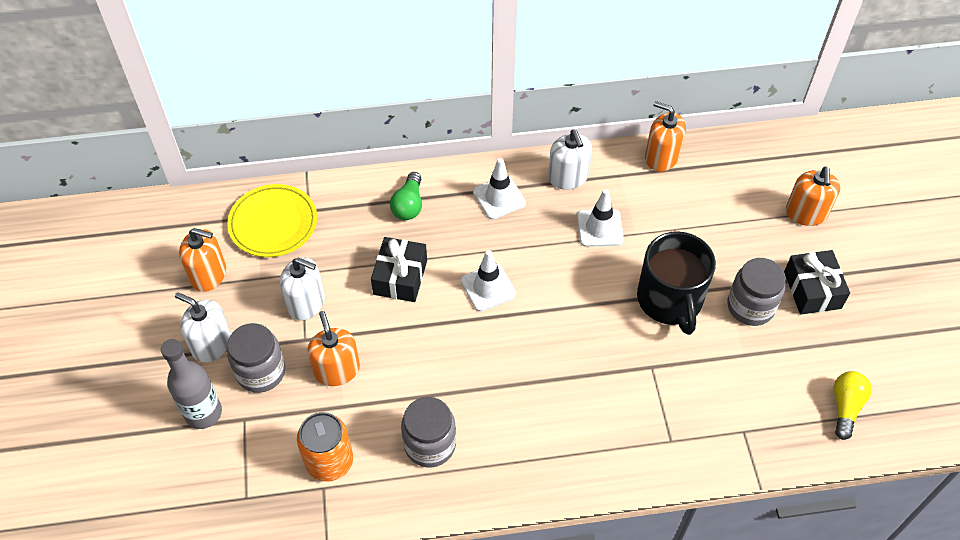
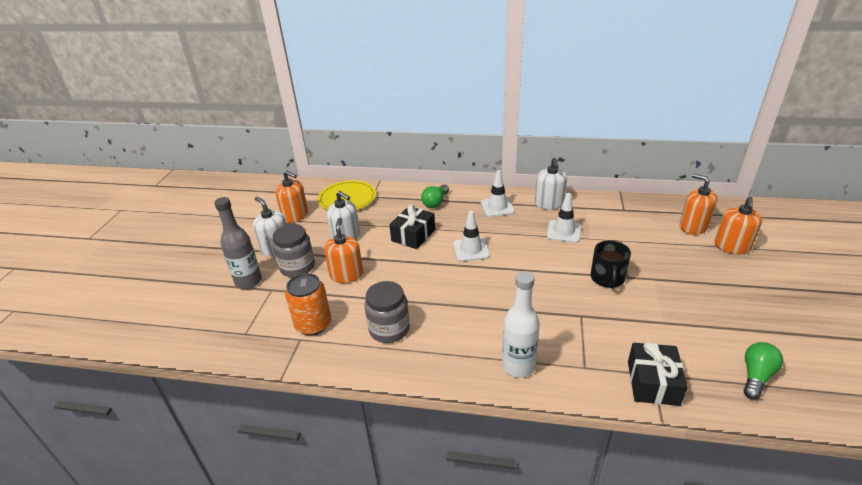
camera: 20 degrees right, 20 degrees down
(598, 459) = (518, 366): none -> white bottle
(661, 157) = (620, 203): orange soap dispenser -> orange soap dispenser (693, 227)
(670, 300) = (607, 278): black mug -> black mug, size x0.64
(750, 306) = (674, 293): grey jar -> none
(812, 290) = (731, 292): black gift -> black gift (652, 382)
(845, 407) = (756, 376): yellow light bulb -> green light bulb

